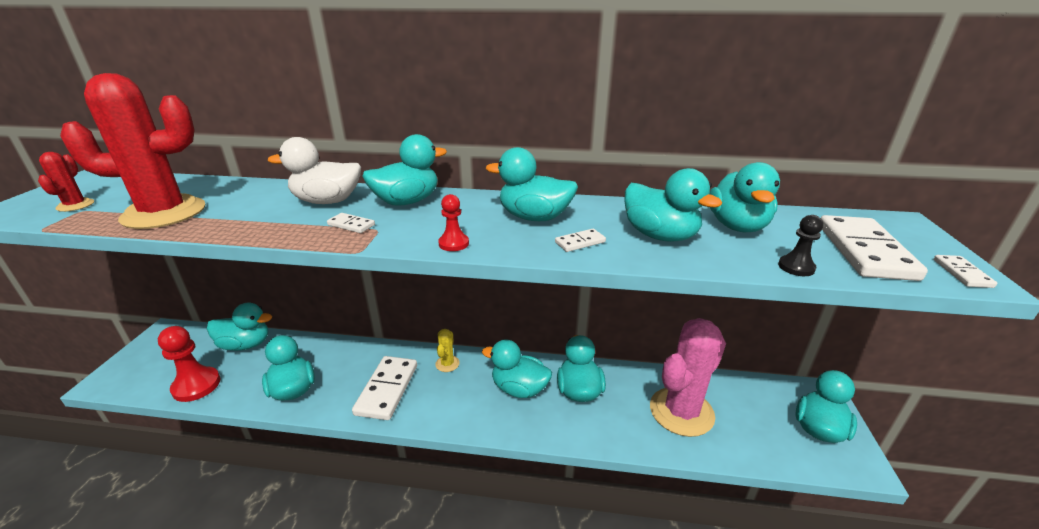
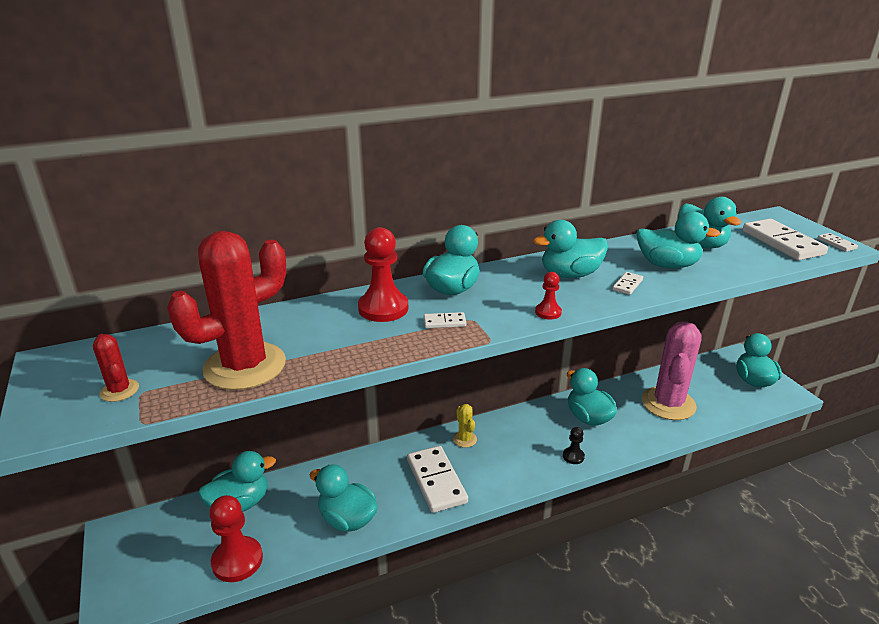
camera: 30 degrees left, 0 degrees up
(327, 201) = (383, 308): white duck -> red pawn
(519, 389) = (543, 435): turquoise duck -> none
(796, 267) = (762, 264): black pawn -> black pawn (573, 456)

